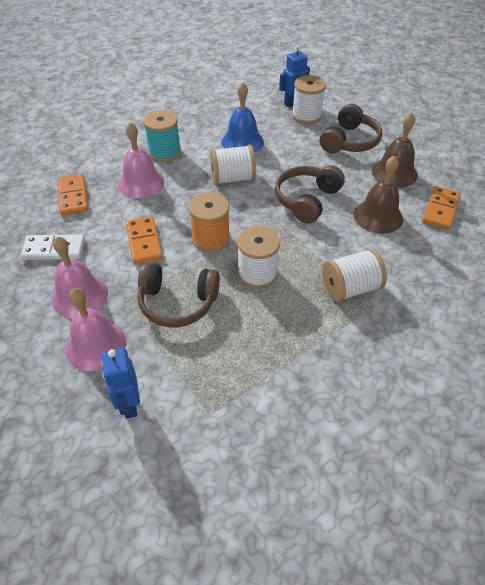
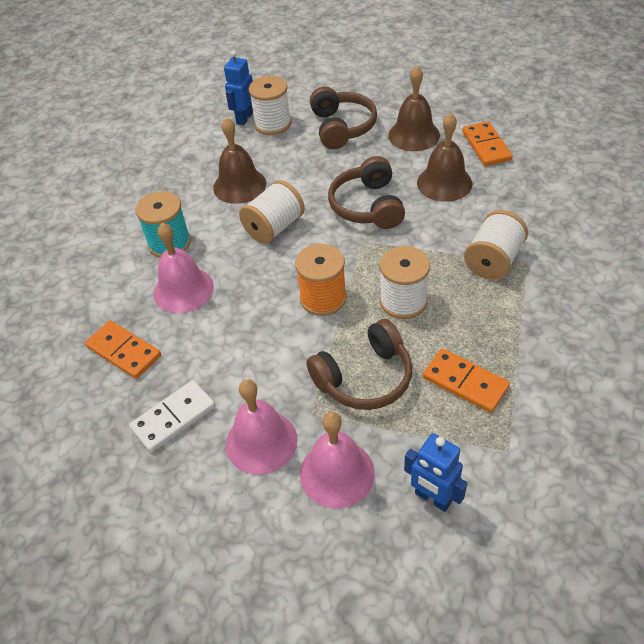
camera: 35 degrees left, 0 degrees up
(144, 242) = (261, 345): orange domino -> orange domino (465, 382)
(242, 142) = (239, 185): blue bell -> brown bell

